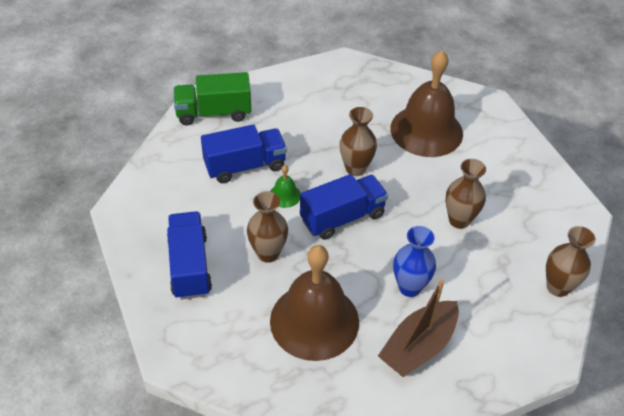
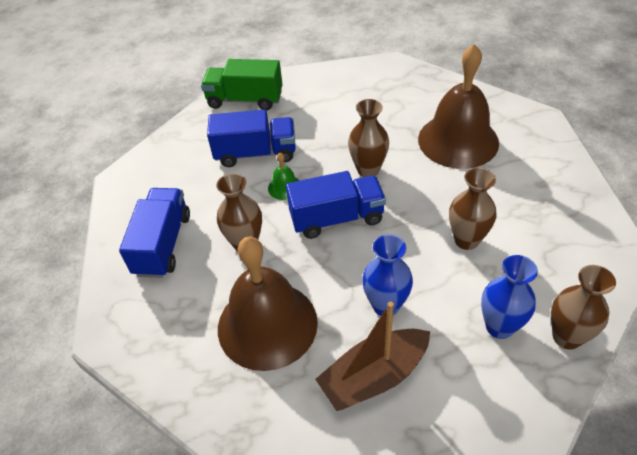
camera: 20 degrees right, 0 degrees up
(505, 288) = (499, 327): none -> blue vase

